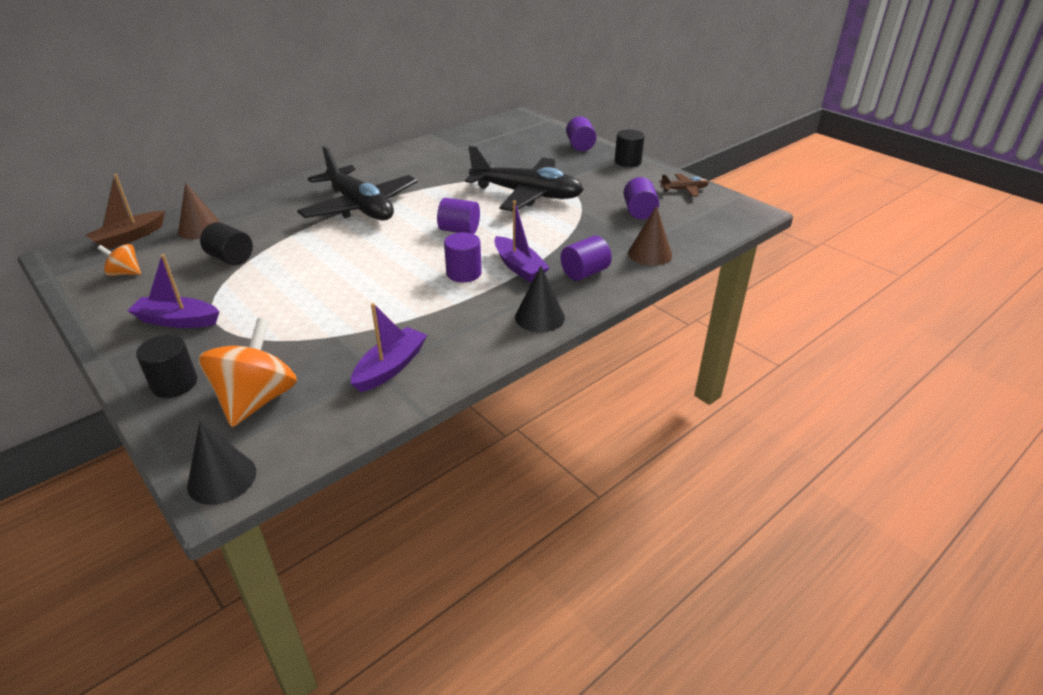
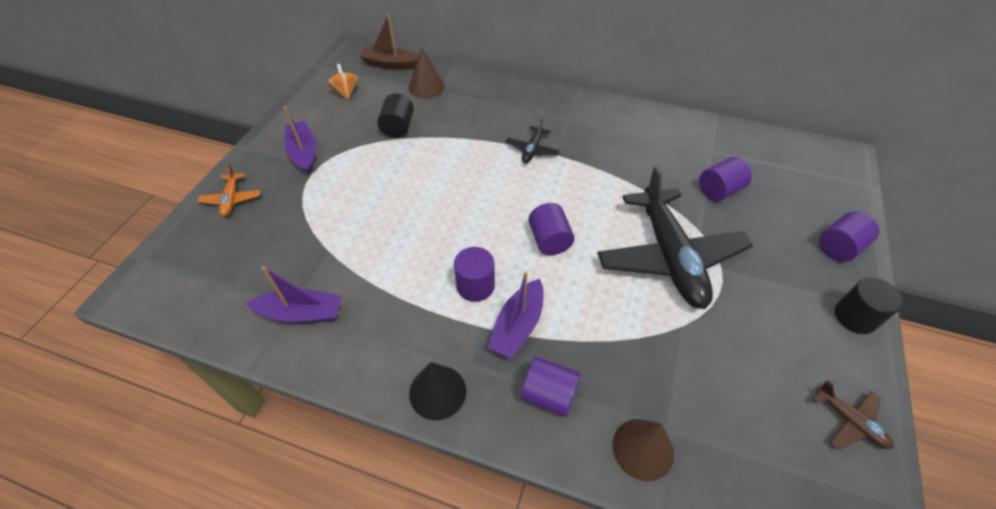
camera: 60 degrees right, 15 degrees up
(174, 384) = (231, 199): black cylinder -> orange plane
(222, 478) = (139, 289): black cone -> none
(256, 400) = (229, 254): orange spinning top -> none
(360, 207) = (532, 150): black plane -> black plane, size x0.43
(639, 212) = (735, 390): purple cylinder -> purple cylinder (719, 190)

